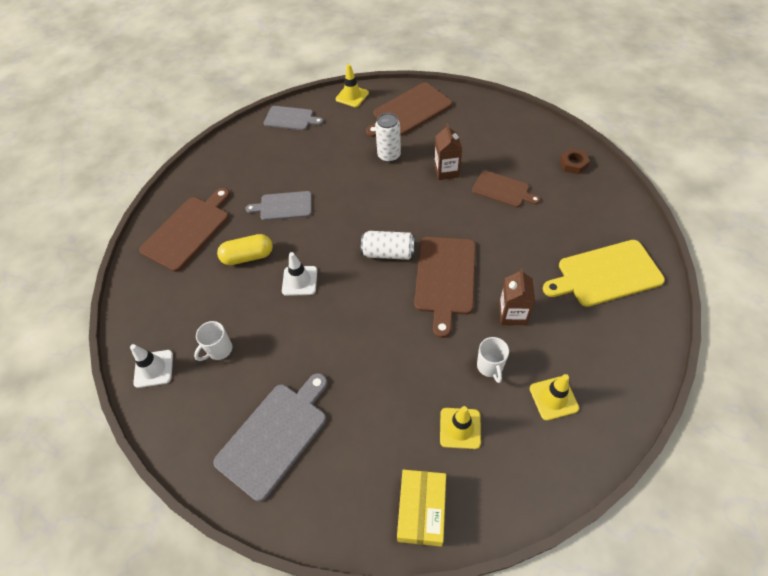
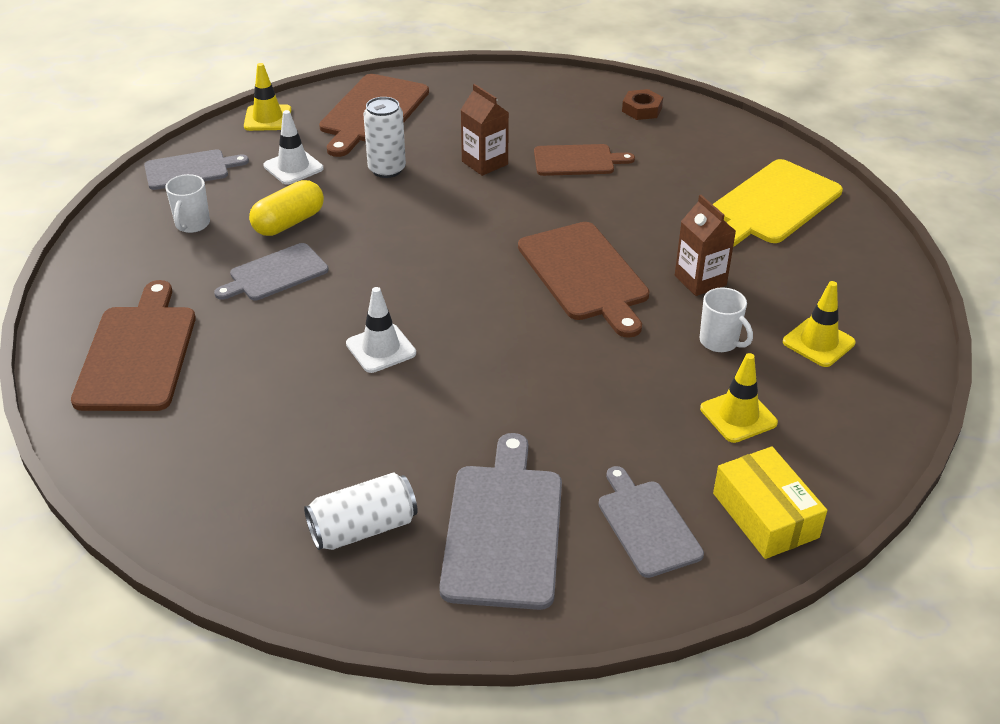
camera: 35 degrees left, 15 degrees down
(154, 369) = (238, 536): white traffic cone -> white traffic cone (293, 167)
(219, 350) = (327, 472): white mug -> white mug (192, 224)
(248, 256) = (272, 350): yellow capsule -> yellow capsule (289, 223)
(350, 477) = (647, 525): none -> grey cutting board
(388, 253) = (483, 274): white can -> white can (363, 528)

